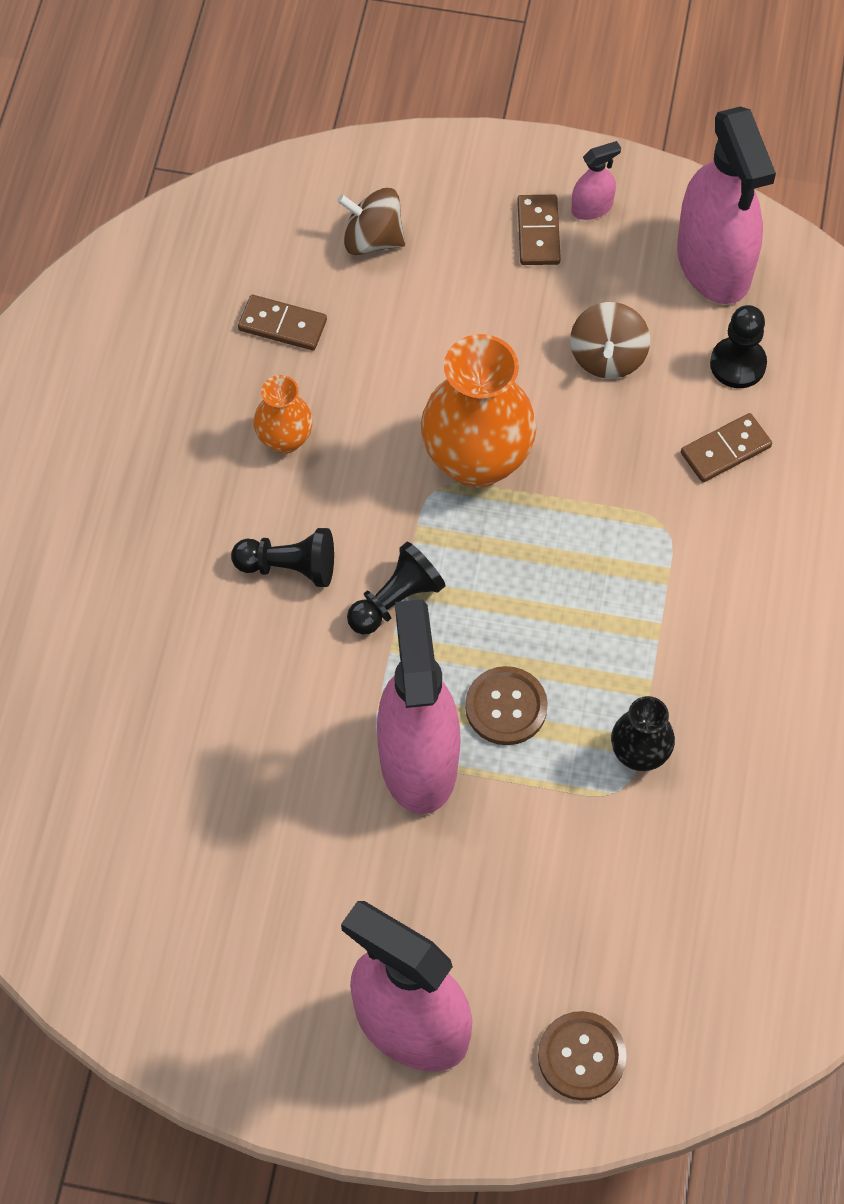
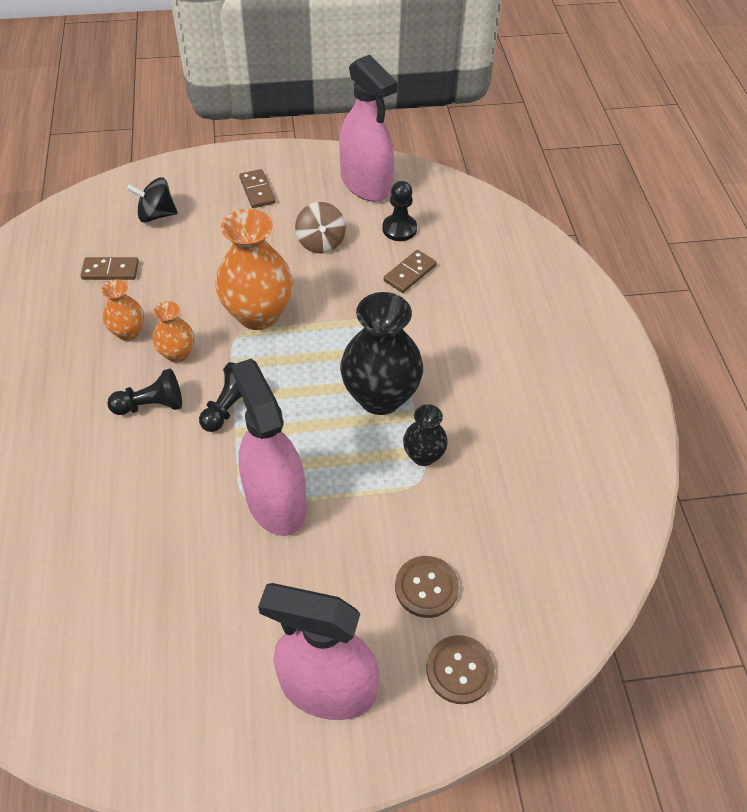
camera: 20 degrees left, 10 degrees down
(345, 494) = (177, 354): none -> orange vase
(372, 239) = (156, 215): brown spinning top -> black spinning top
(506, 707) = (325, 451): brown button -> brown button (426, 587)
(592, 208) = (285, 172): pink spray bottle -> none
(610, 646) = (380, 397): none -> black vase

